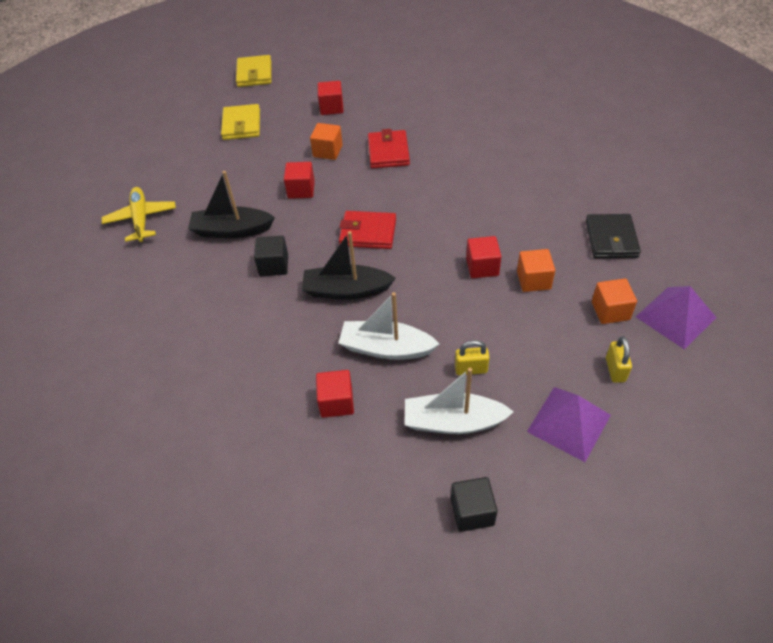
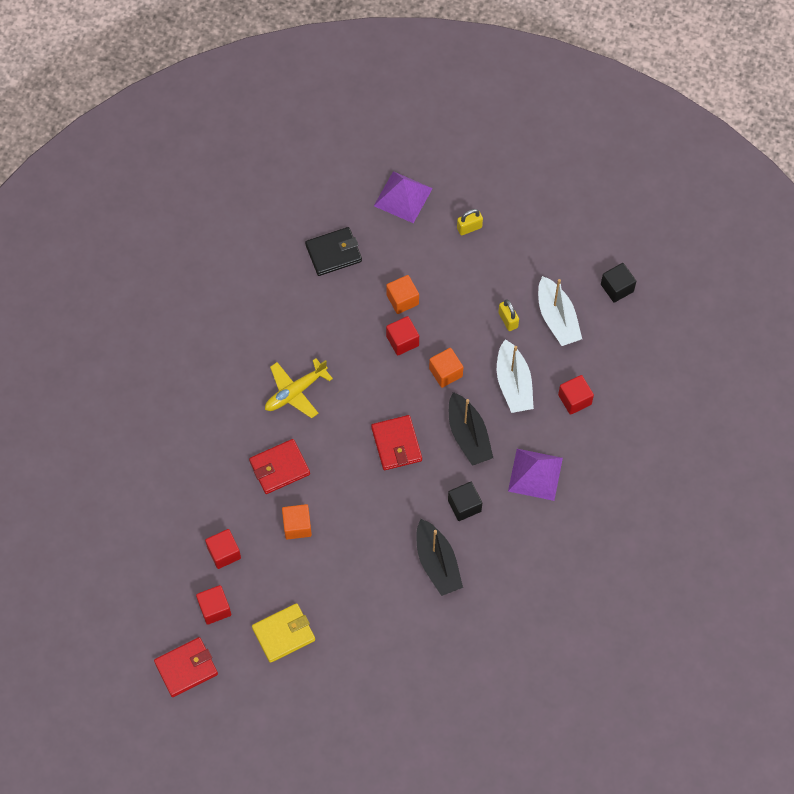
camera: 115 degrees left, 15 degrees up
(141, 219) = (454, 655): yellow plane -> yellow plane (295, 392)
(254, 74) = (186, 668): yellow wallet -> red wallet
(301, 190) = (362, 526): red cube -> red cube (214, 608)
(568, 423) = (526, 248): purple pyramid -> purple pyramid (535, 474)
(610, 311) = (414, 240): orange cube -> orange cube (445, 372)

